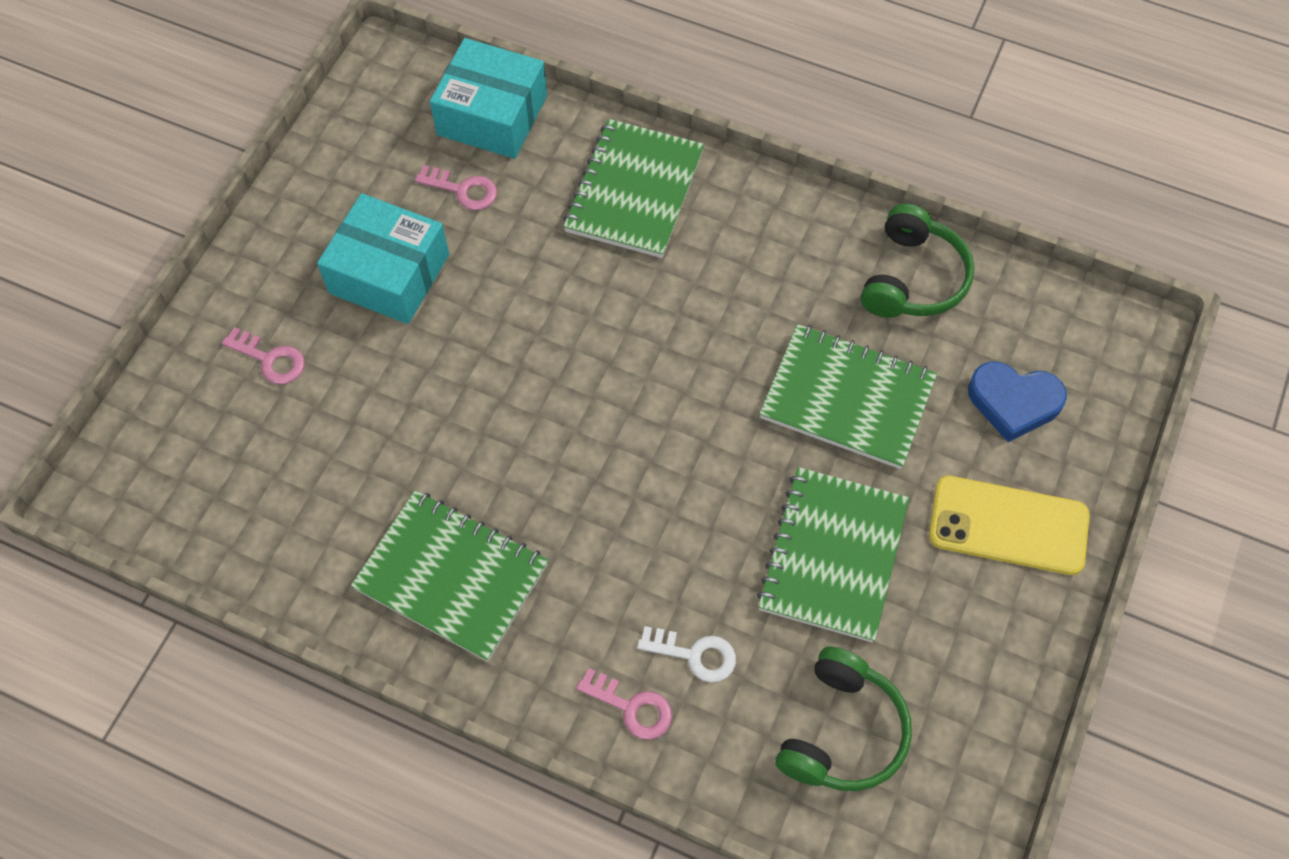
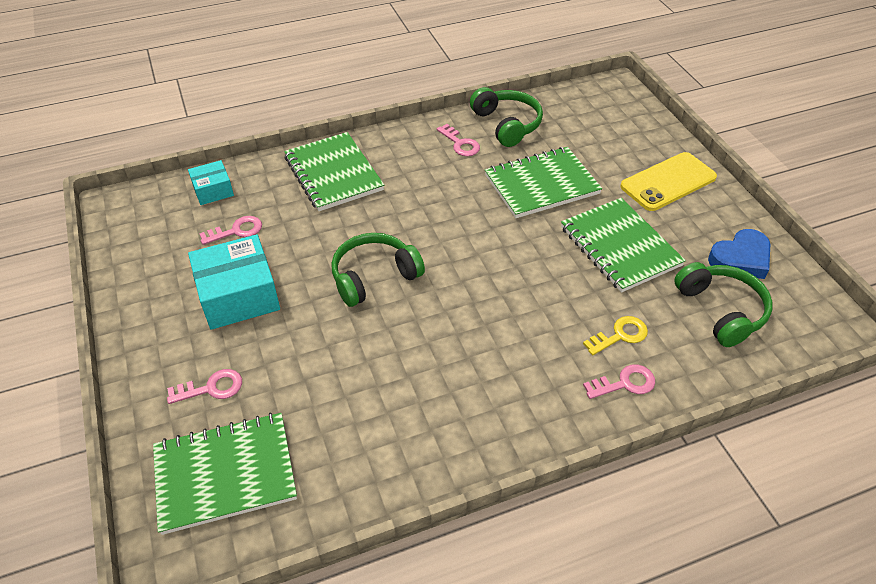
camera: 45 degrees left, 15 degrees down
(452, 576) = (457, 405): green notebook -> green notebook (225, 473)
(492, 115) = (213, 190): turquoise box -> turquoise box, size x0.56
(533, 363) = (374, 277): none -> green headphones
(694, 655) = (620, 335): white key -> yellow key
(822, 262) = (460, 144): none -> pink key
(1013, 402) = (607, 139): blue heart -> blue heart (740, 259)

